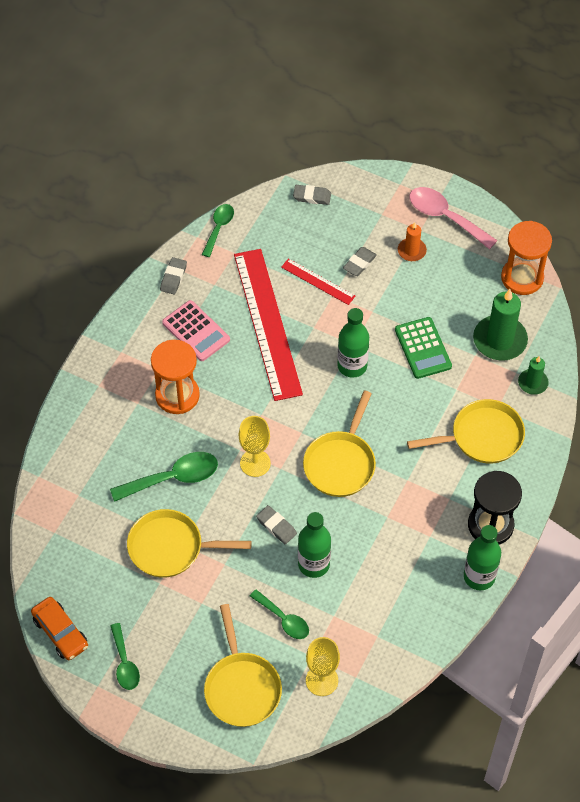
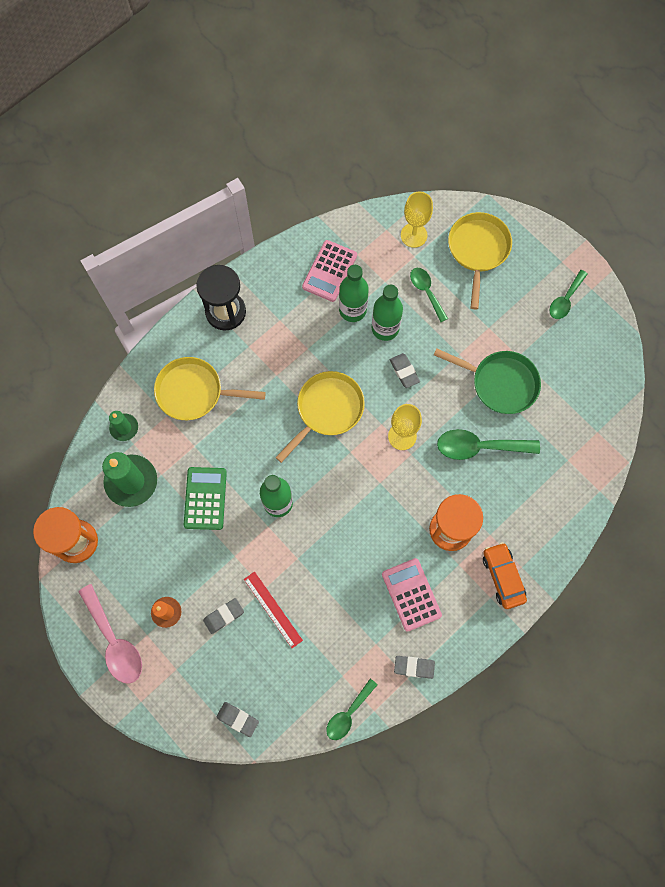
camera: 160 degrees left, 15 degrees up
(60, 632) = (612, 341): orange car -> orange car (503, 577)
(124, 663) = (565, 299): green spoon -> green spoon turned 150 degrees counterclockwise
(170, 547) = (500, 383): yellow pan -> green pan
(173, 278) = (414, 667): grey eraser -> grey eraser turned 60 degrees clockwise
(267, 323) = (339, 578): red ruler -> none
(399, 606) = (329, 271): none -> pink calculator
(479, 577) = (255, 273): green bottle -> green bottle (352, 310)

